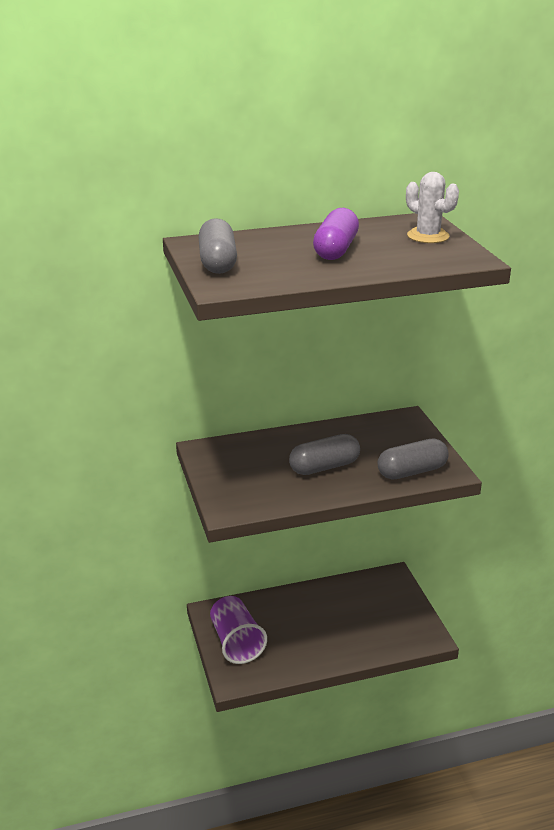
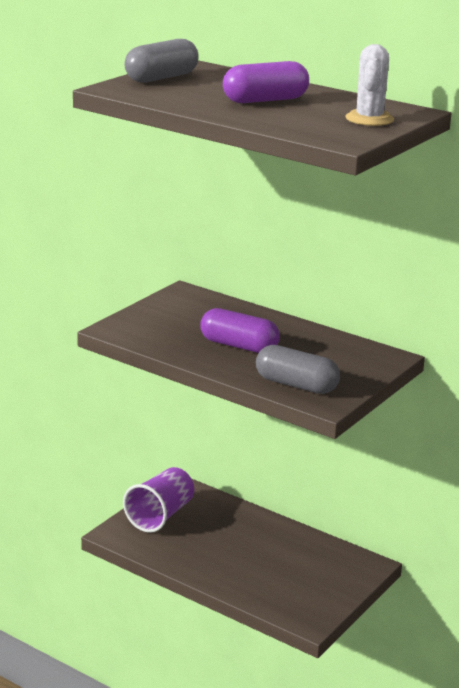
camera: 50 degrees right, 5 degrees down
(324, 467) = (239, 346): grey capsule -> purple capsule

